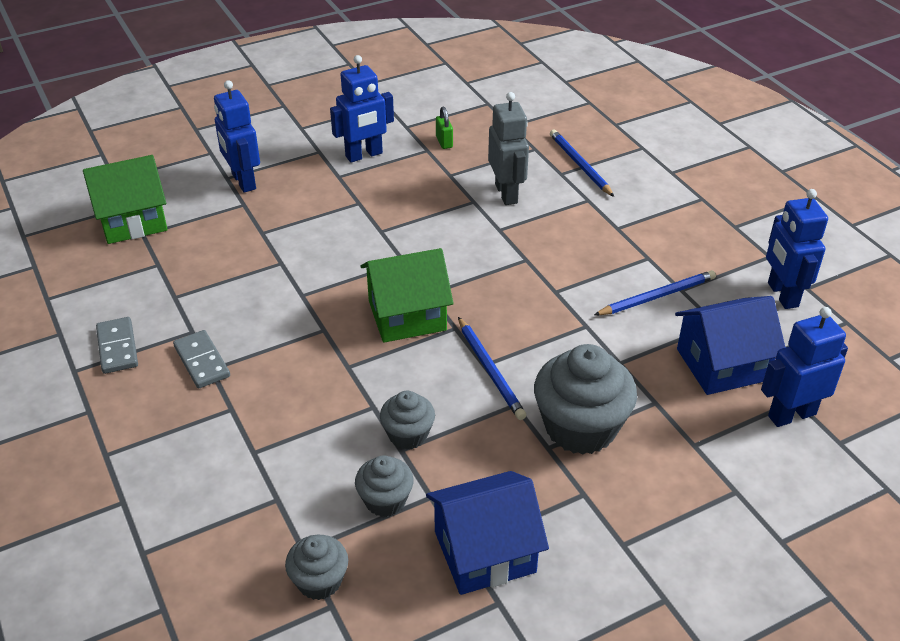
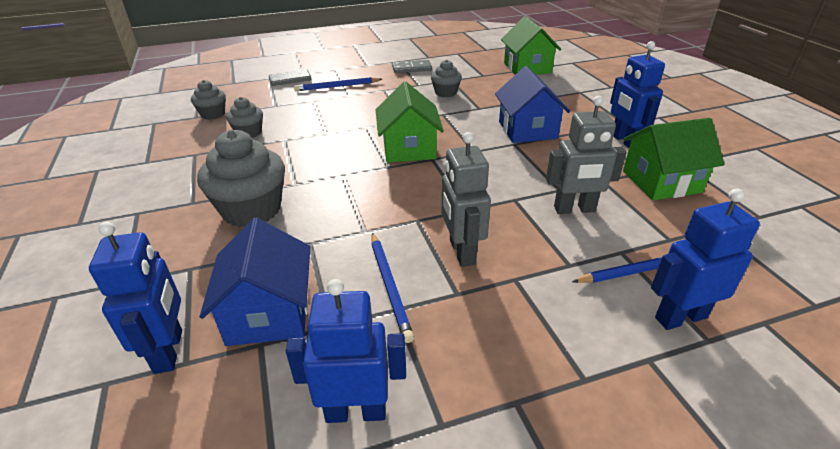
camera: 100 degrees right, 5 degrees down
(202, 361) = (391, 87): grey domino -> grey domino (290, 80)
(243, 182) = (575, 96): blue robot -> blue robot (680, 317)
(408, 435) = (294, 142): grey cupcake -> grey cupcake (445, 92)
(444, 142) = (661, 181): green padlock -> green house
(485, 551) = (184, 160): blue house -> blue house (527, 130)
(490, 370) = (334, 177): blue pencil -> blue pencil (337, 86)
(595, 258) = (461, 252): none -> grey robot

